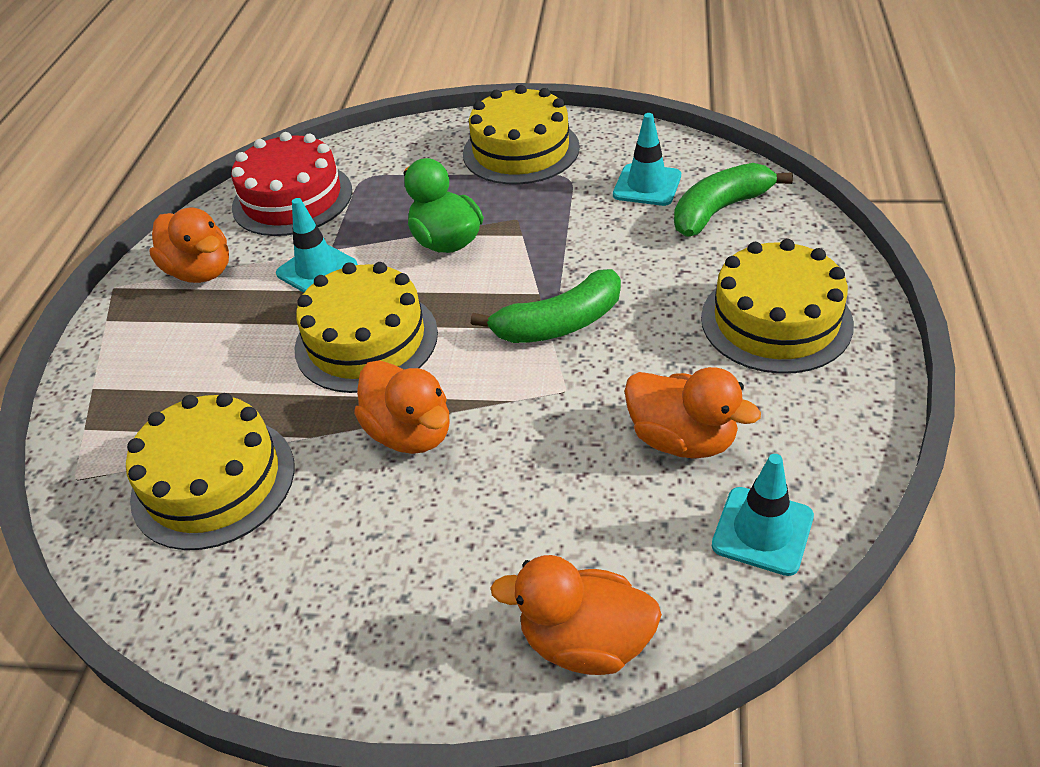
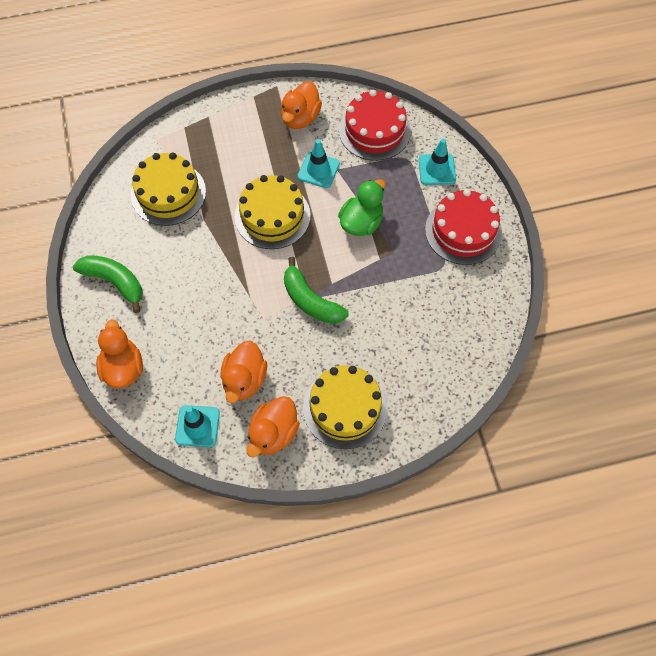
camera: 65 degrees right, 20 degrees up
(410, 433) = (217, 260): orange duck -> orange duck (273, 433)
(521, 150) = (463, 231): yellow cake -> red cake
(647, 185) = (450, 312): turquoise traffic cone -> turquoise traffic cone (437, 169)
(719, 210) = (438, 358): green banana -> green banana (115, 282)

